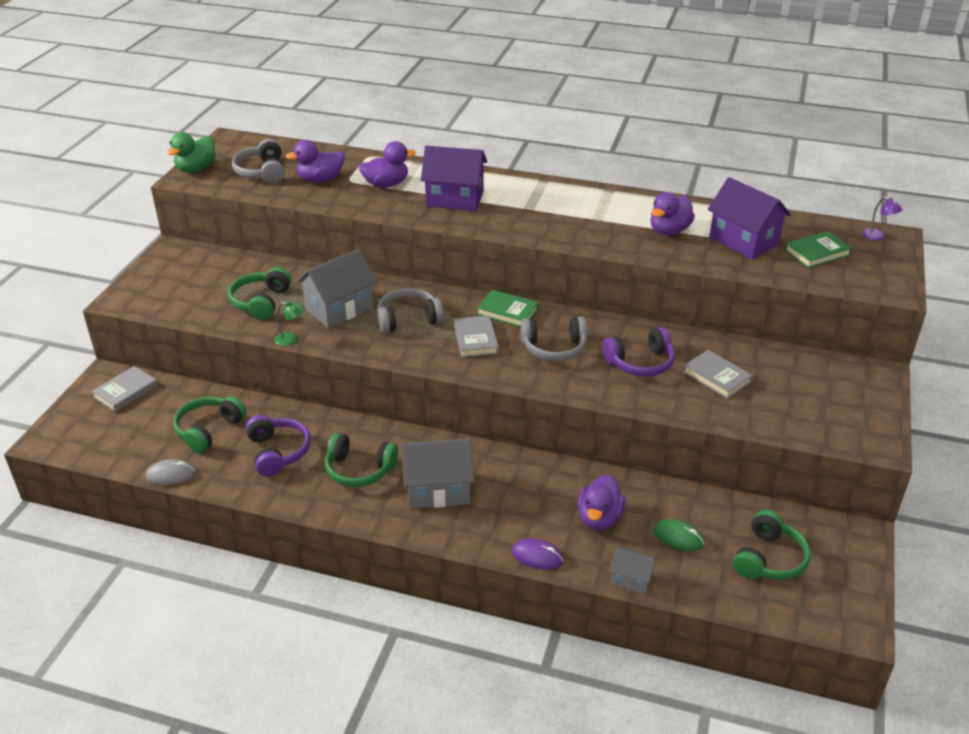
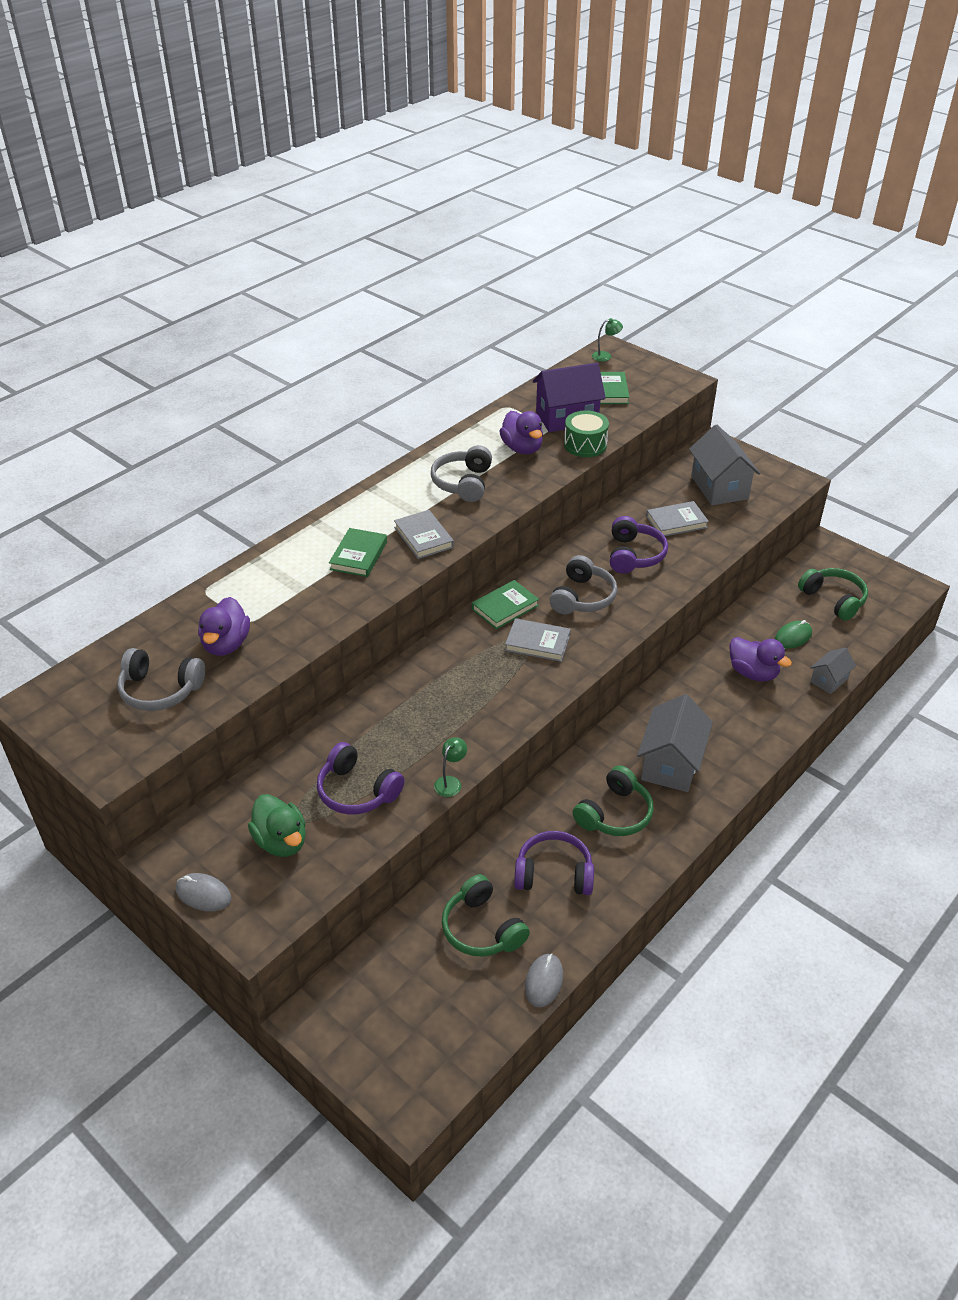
camera: 65 degrees left, 5 degrees up
(126, 391) = (357, 1001): grey book -> grey book (423, 537)
(144, 272) = (203, 894): none -> grey mouse
(196, 169) = (93, 751): green duck -> green duck (281, 841)
(261, 302) = (357, 791): green headphones -> purple headphones
(339, 309) = (417, 728): grey house -> grey house (719, 487)
(386, 184) = (284, 596): purple duck -> none
(408, 319) = (472, 680): grey headphones -> grey headphones (463, 483)
(454, 199) = (358, 555): purple house -> green book
(537, 556) = (783, 726): purple mouse -> none
(710, 260) = (585, 445): none -> green drum
(877, 237) = (605, 356): purple lamp -> green lamp

